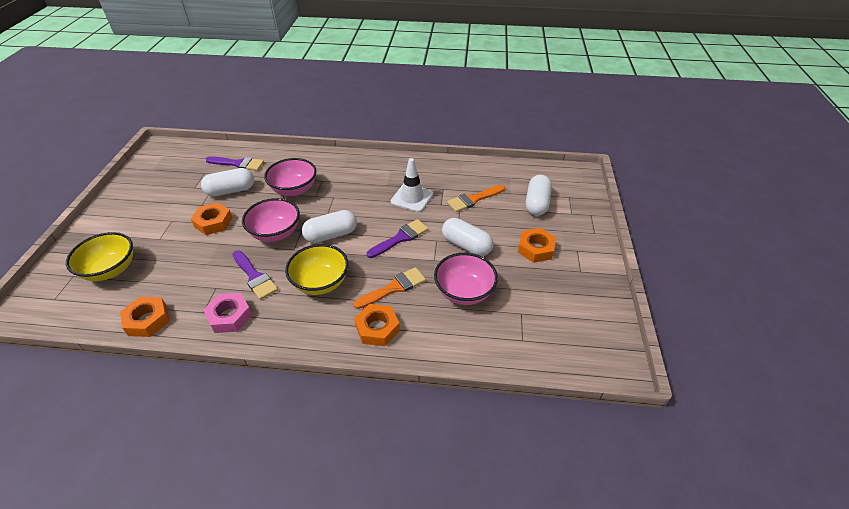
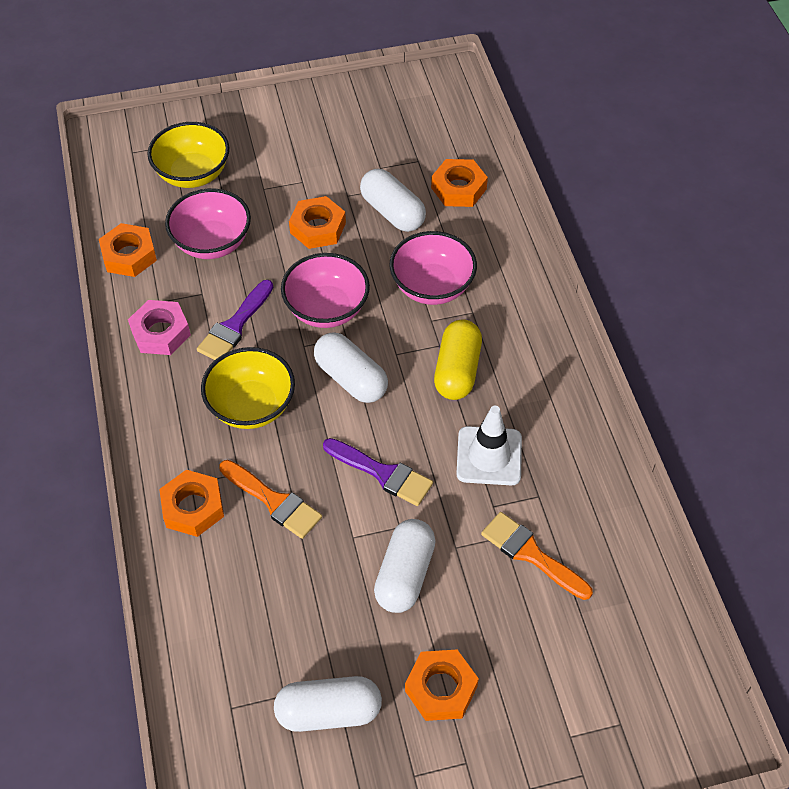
camera: 70 degrees right, 10 degrees up
(238, 164) = (459, 188): purple brush -> orange nut
(354, 195) = (457, 370): none -> yellow capsule
(464, 292) = (299, 600): pink bowl -> pink bowl (212, 243)
(536, 203) = (570, 666): white capsule -> white capsule (329, 712)

